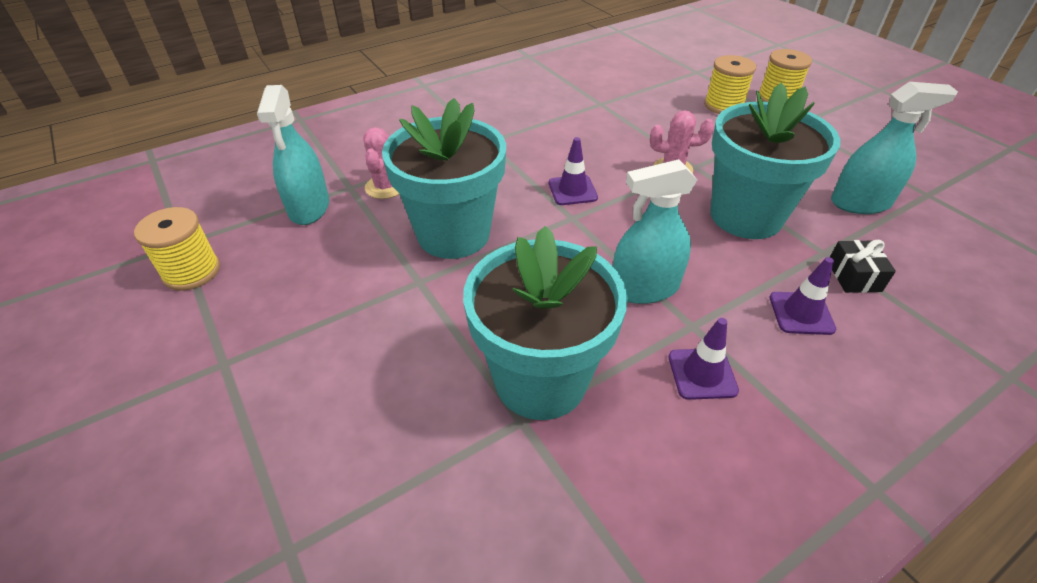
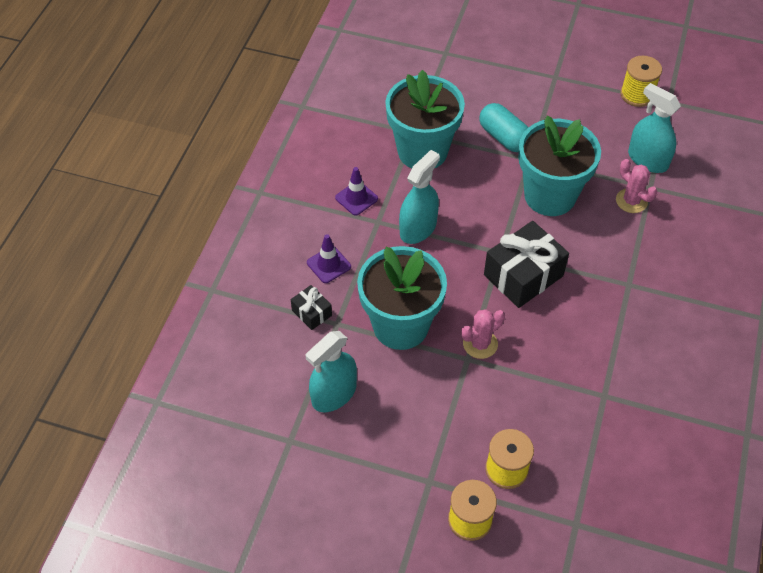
camera: 140 degrees right, 10 degrees up
(411, 326) = (504, 137): none -> turquoise capsule
(572, 190) = (523, 275): purple traffic cone -> black gift

